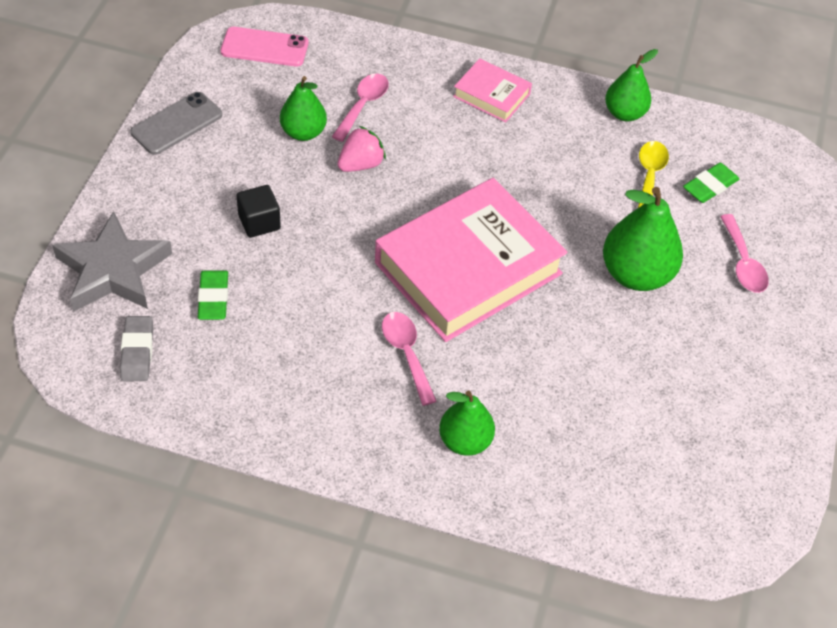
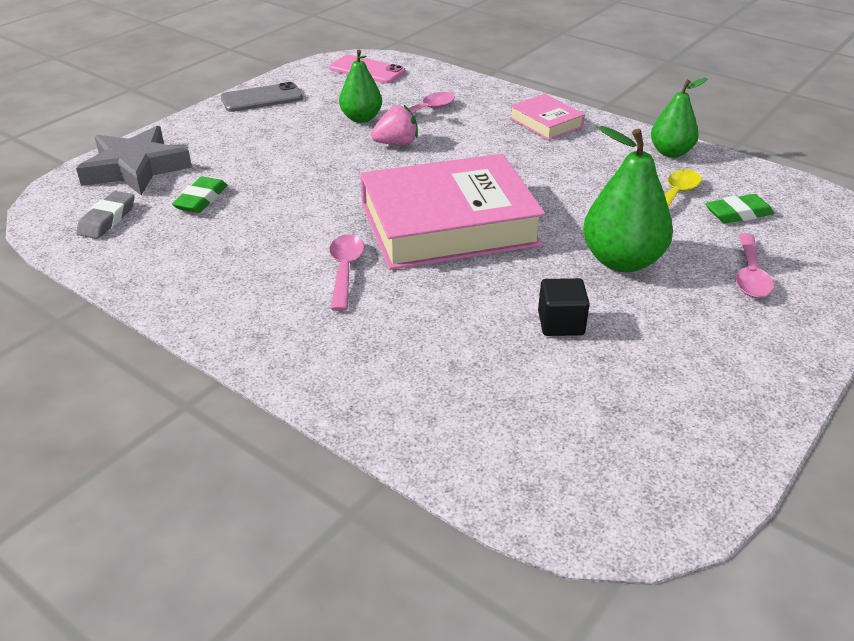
camera: 25 degrees right, 15 degrees down
(259, 222) = (280, 162): black cube -> black cube (561, 323)
(465, 441) = (356, 348): green pear -> none

